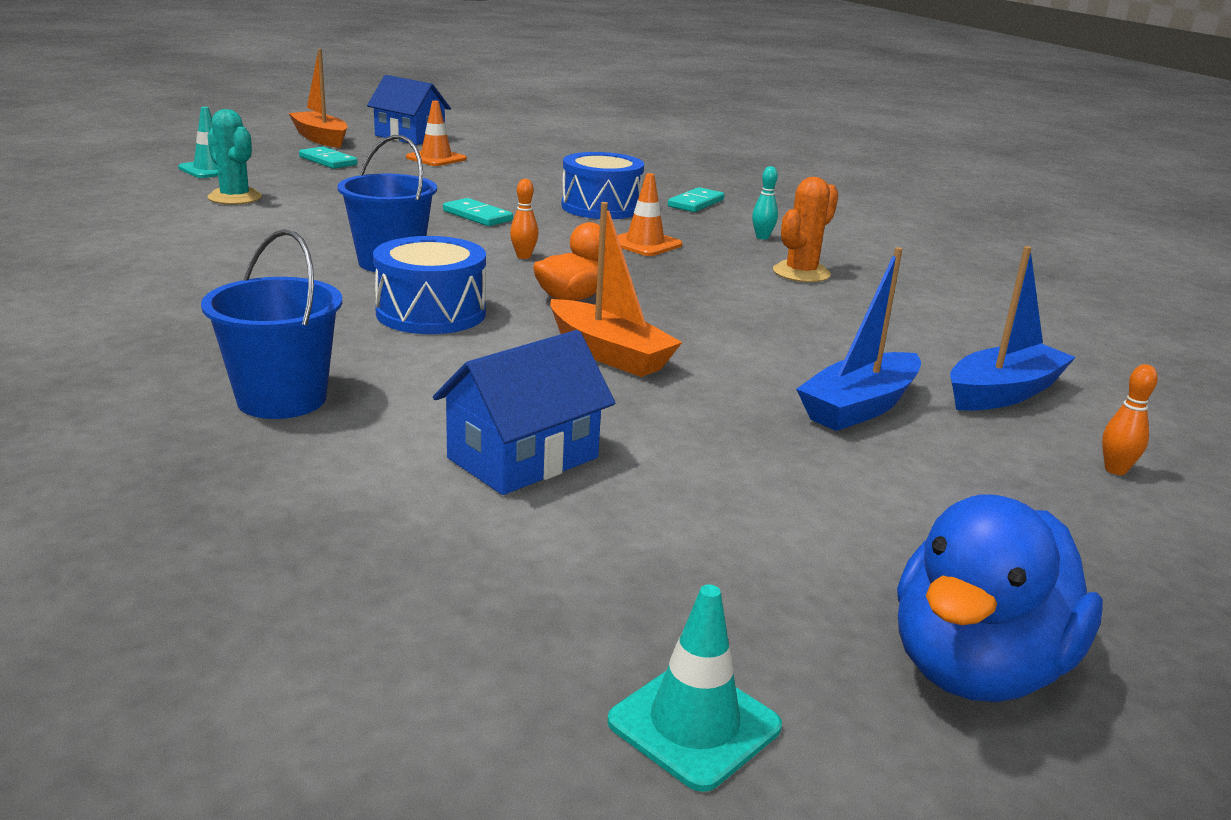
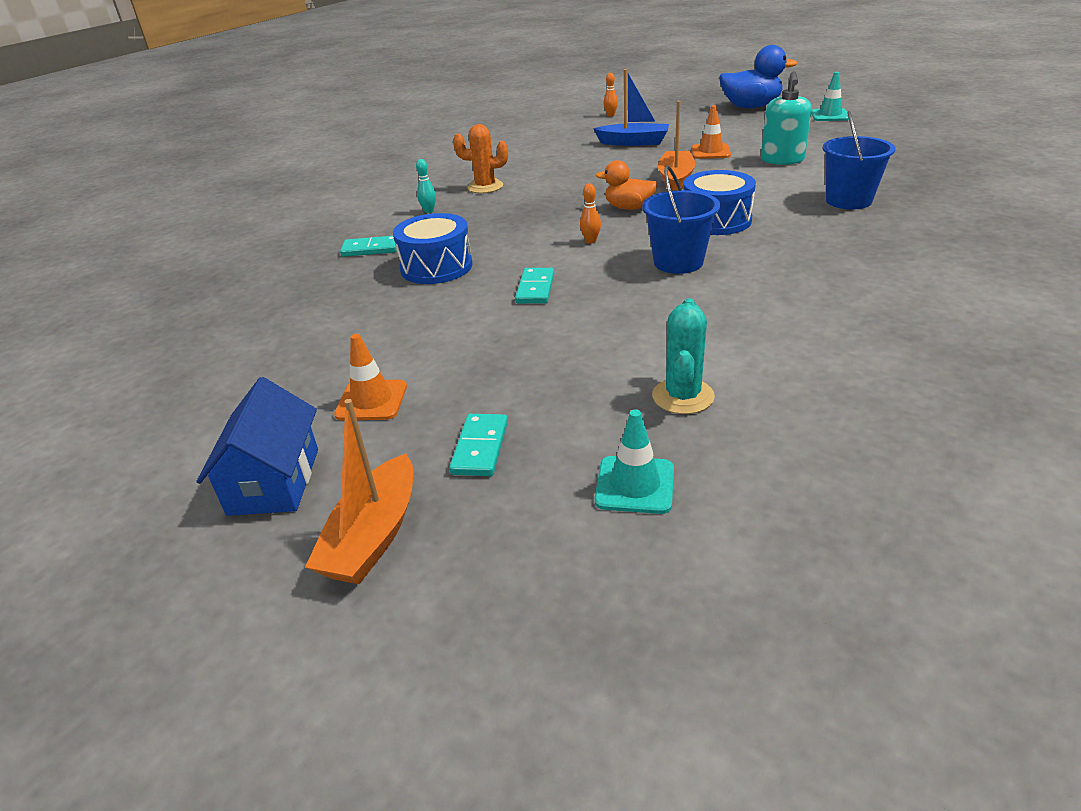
camera: 120 degrees left, 10 degrees up
(523, 458) = (782, 160): blue house -> turquoise soap dispenser
(645, 244) = (501, 227): orange traffic cone -> orange traffic cone (710, 152)
(1003, 393) = (574, 133): blue boat -> none

